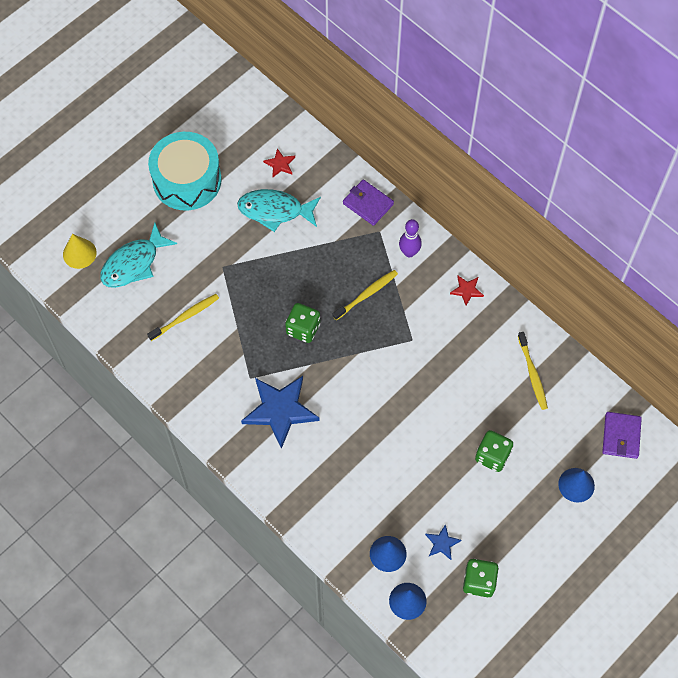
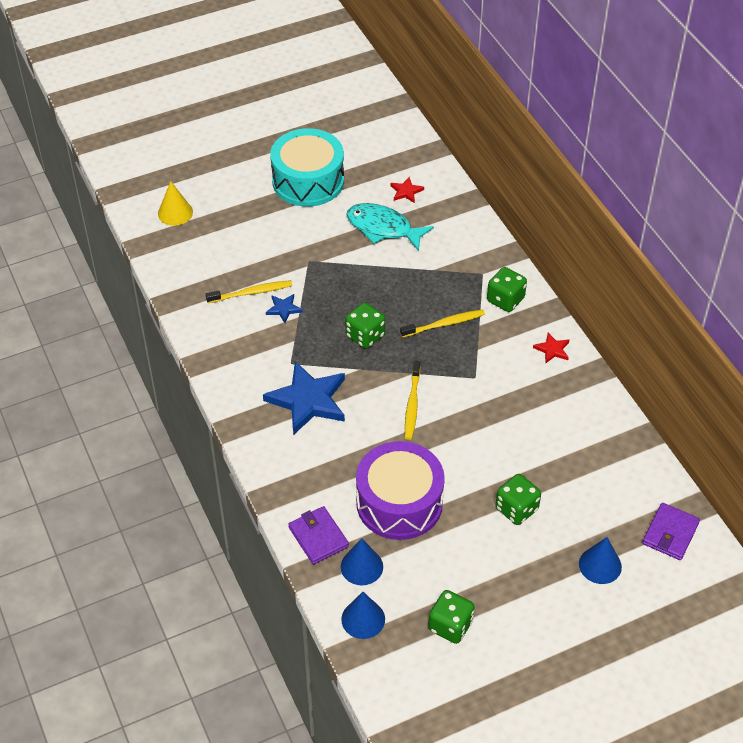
camera: 20 degrees right, 15 degrees down
(134, 263) = (223, 235): turquoise fish -> none
(368, 204) = (480, 247): purple wallet -> purple wallet (318, 537)
(395, 483) = (399, 503): none -> purple drum
(409, 252) = (505, 300): purple bowling pin -> green dice
(442, 543) = (425, 575): blue star -> blue star (283, 309)
(532, 374) = (593, 445): yellow toothbrush -> yellow toothbrush (412, 405)

